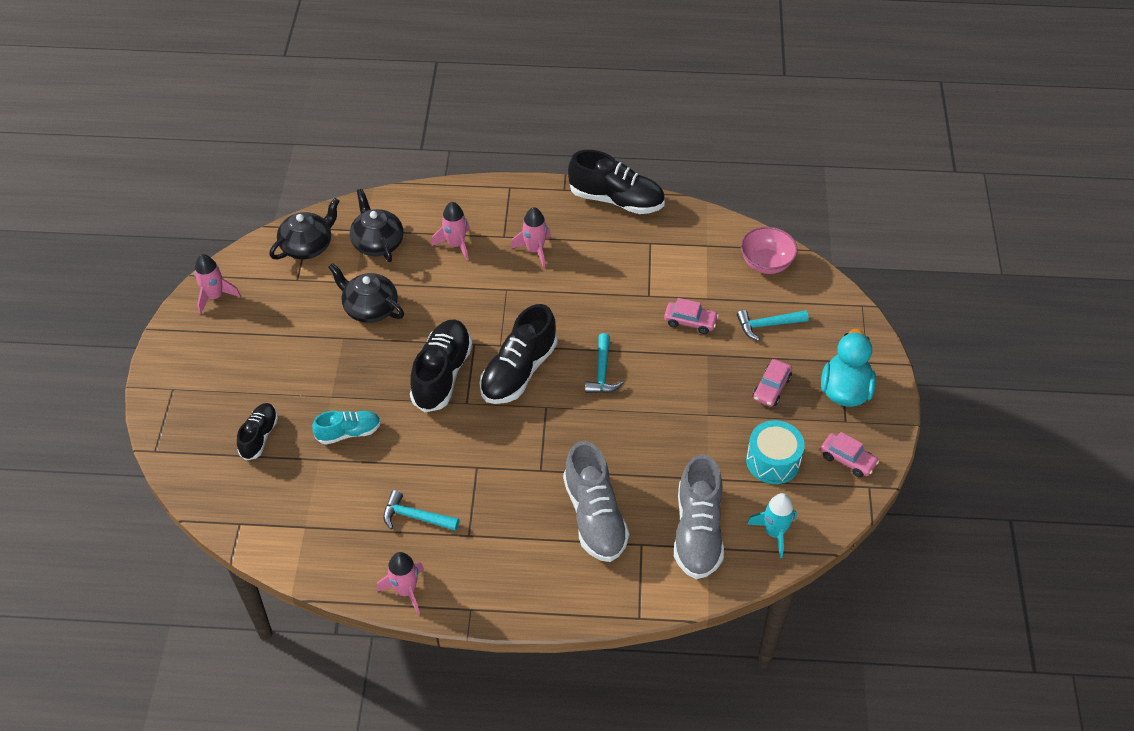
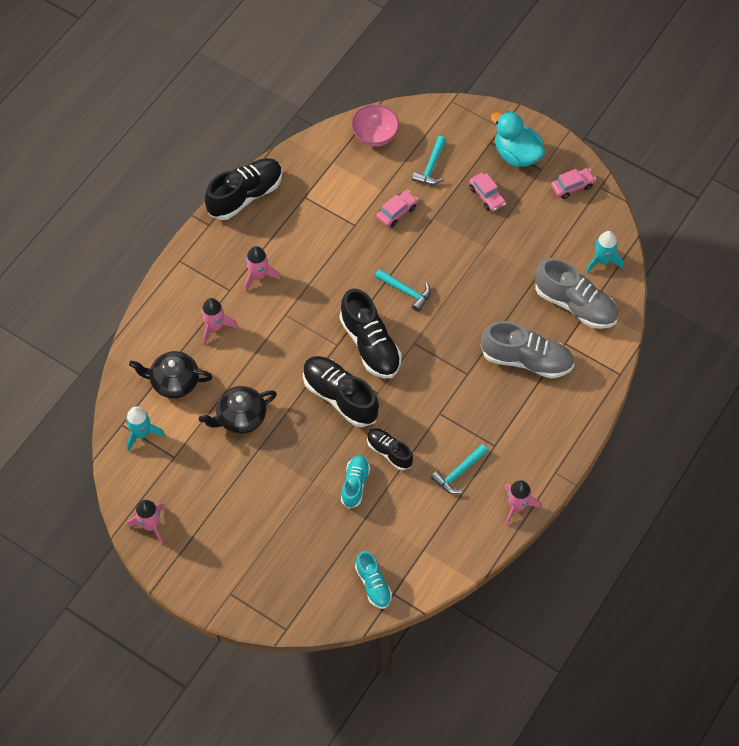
camera: 60 degrees left, 10 degrees up
(241, 501) = (373, 584): none -> turquoise shoe
(259, 436) = (319, 548): black shoe -> black shoe (389, 452)
(308, 246) = (141, 434): black teapot -> turquoise rocket
(773, 461) = (547, 230): turquoise drum -> none

